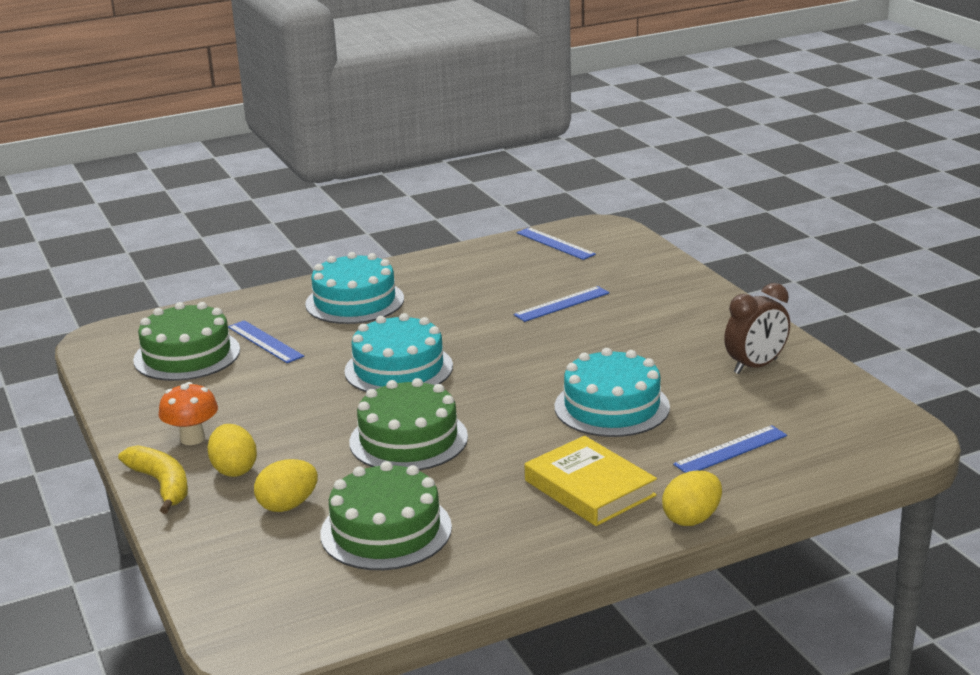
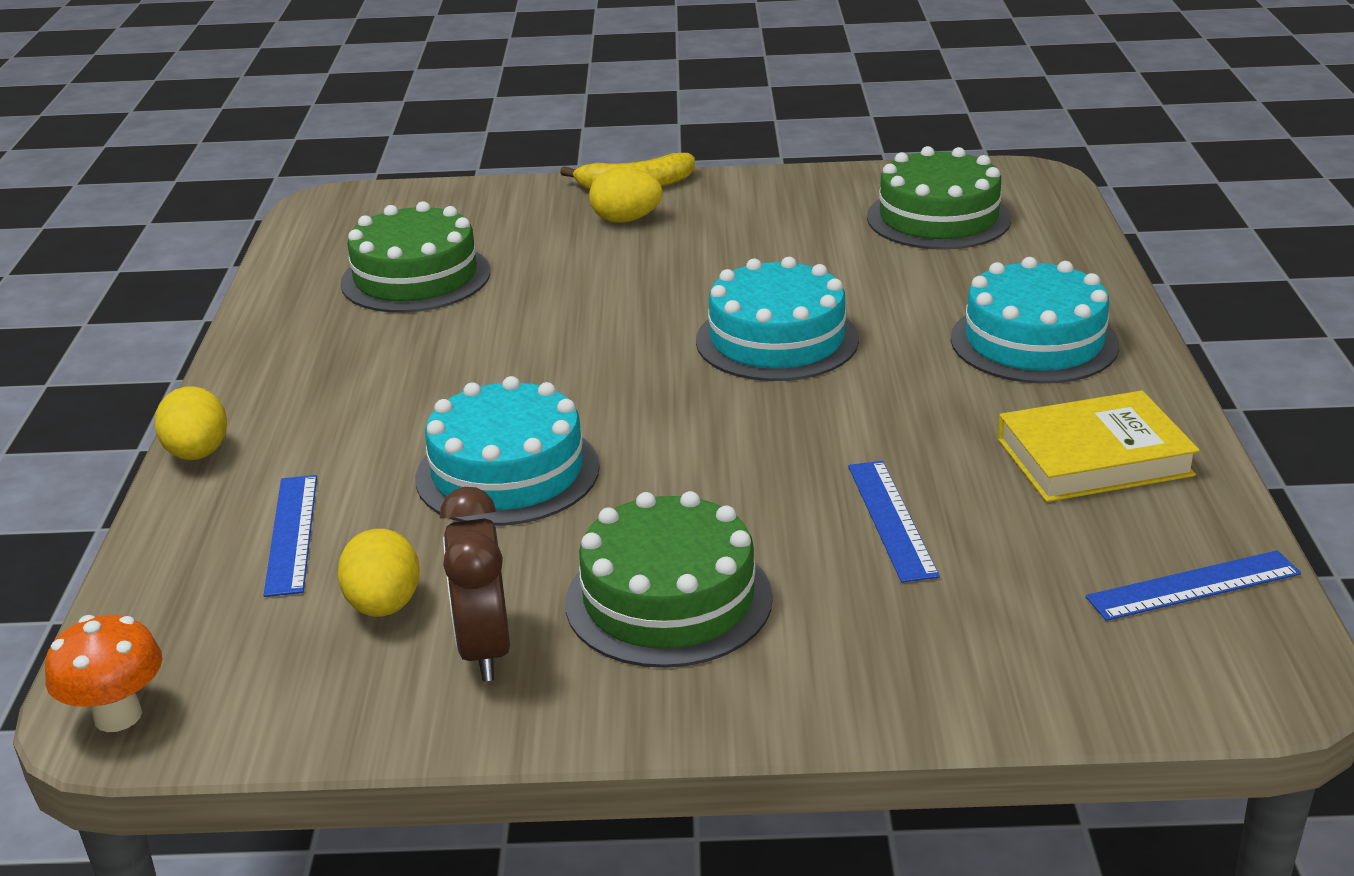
camera: 115 degrees right, 5 degrees up
(192, 438) = (717, 206): orange mushroom -> orange mushroom (118, 716)
(265, 342) = (939, 265): blue ruler -> none
(288, 505) = (523, 238): yellow egg -> yellow egg (384, 606)
(408, 439) = (583, 317): green cake -> green cake (668, 599)
(589, 488) = (343, 405): yellow book -> yellow book (1094, 457)

